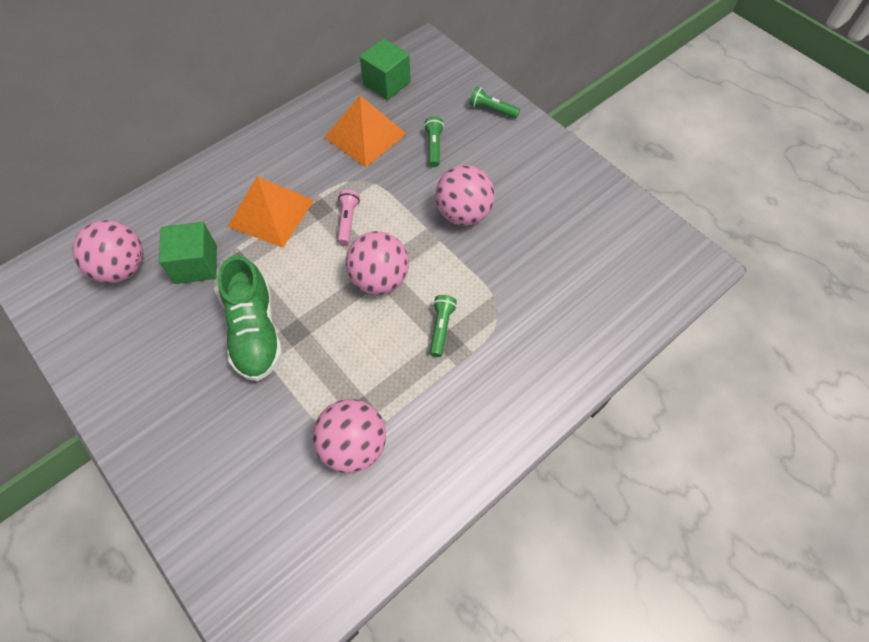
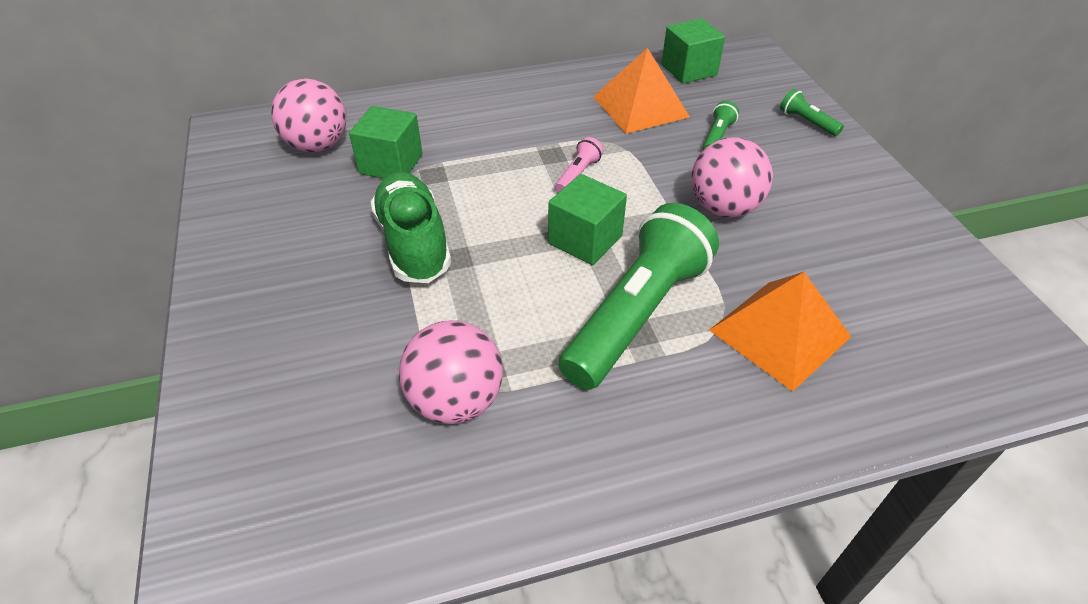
camera: 25 degrees right, 15 degrees down
(256, 332) = (413, 243): green shoe -> green shoe turned 150 degrees clockwise
(271, 213) = (497, 143): orange pyramid -> orange pyramid (779, 333)
(379, 279) = (585, 240): pink ball -> green cube
(441, 328) = (636, 314): green flashlight -> green flashlight, size x2.46

